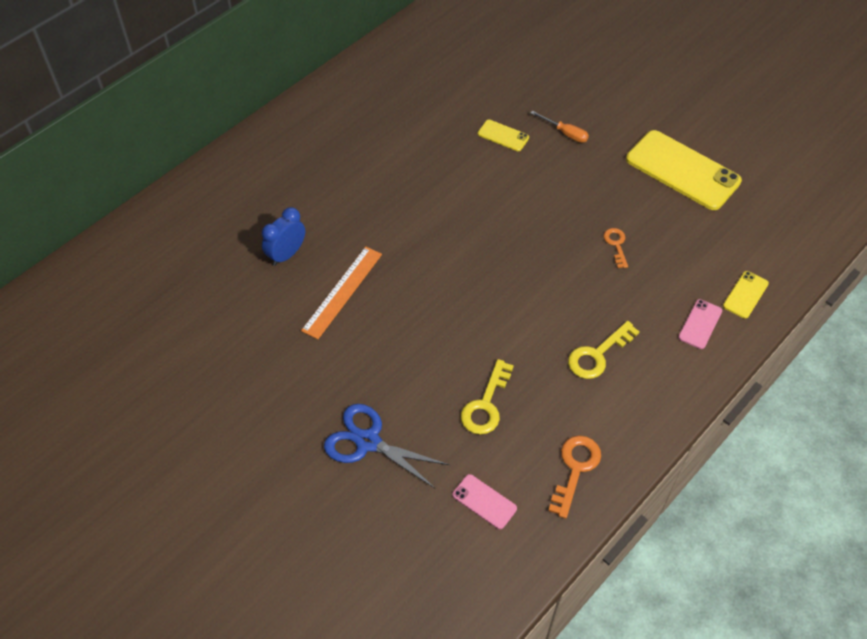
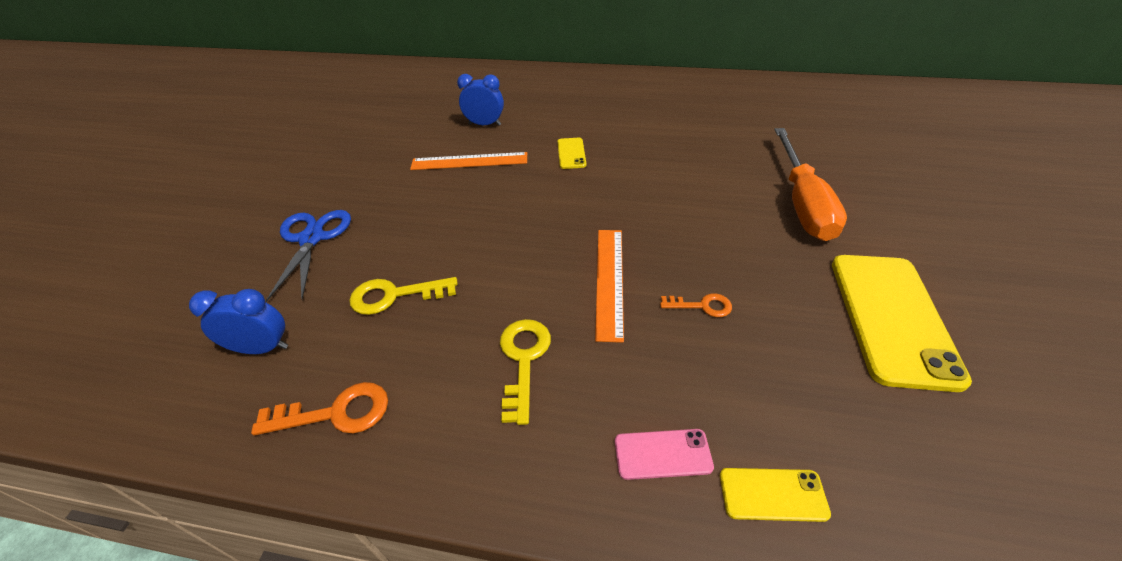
camera: 60 degrees right, 10 degrees down
(484, 501) = (262, 348): pink phone -> blue clock
(503, 135) = (741, 169): yellow phone -> yellow phone (571, 153)
(561, 277) = (609, 281): none -> orange ruler
(565, 133) = (802, 203): orange screwdriver -> orange screwdriver, size x2.23
(597, 355) = (523, 360): yellow key -> yellow key turned 75 degrees clockwise
(616, 245) = (702, 306): orange key -> orange key turned 45 degrees clockwise

